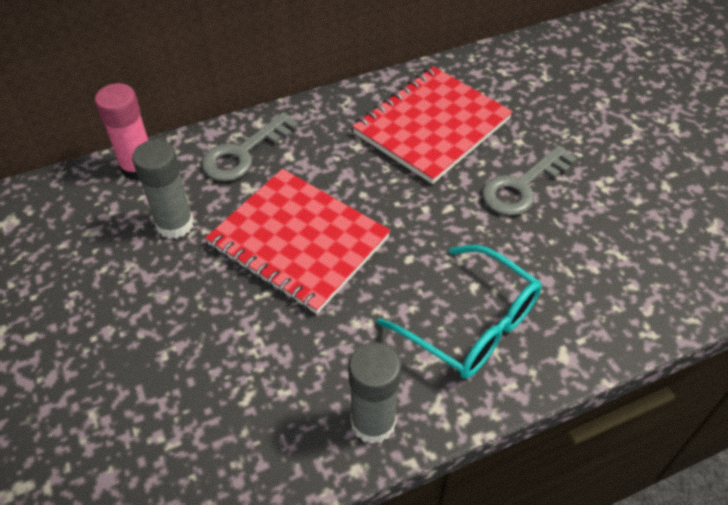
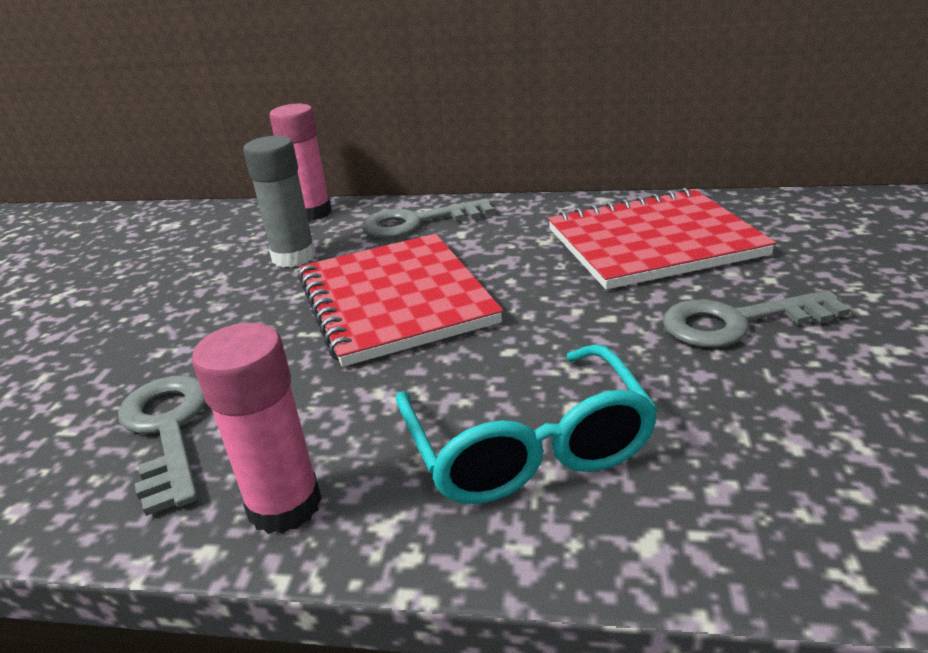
camera: 35 degrees right, 20 degrees down
(246, 410) = (168, 430): none -> grey key
(373, 422) = (284, 505): grey glue stick -> pink glue stick

